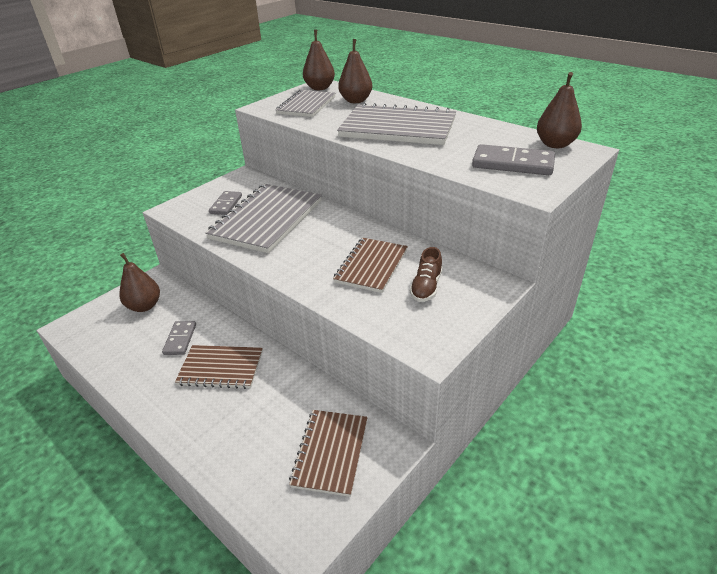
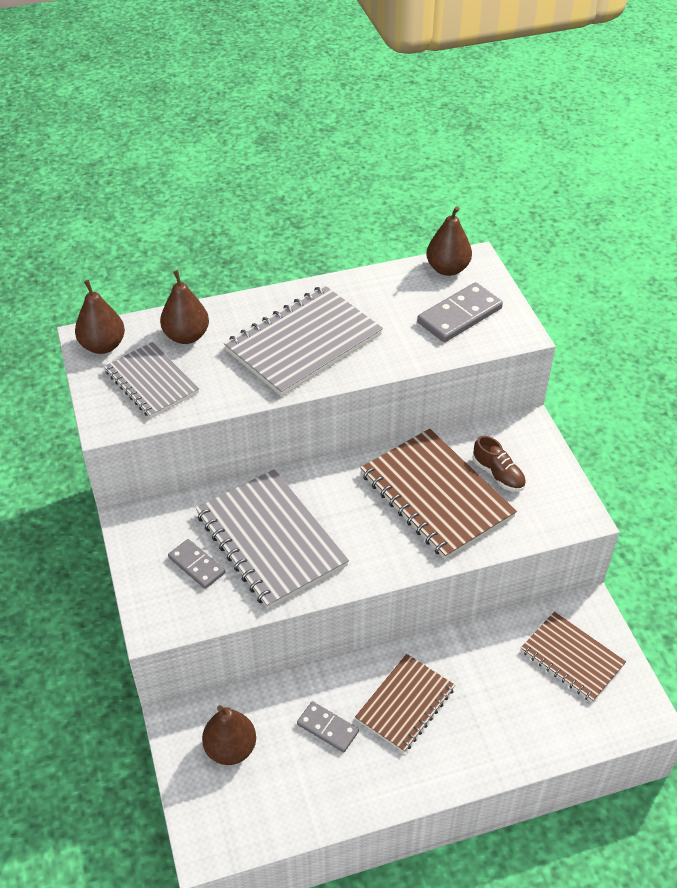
camera: 60 degrees left, 10 degrees up
(371, 266) = (436, 495): brown notebook -> brown notebook, size x1.59

